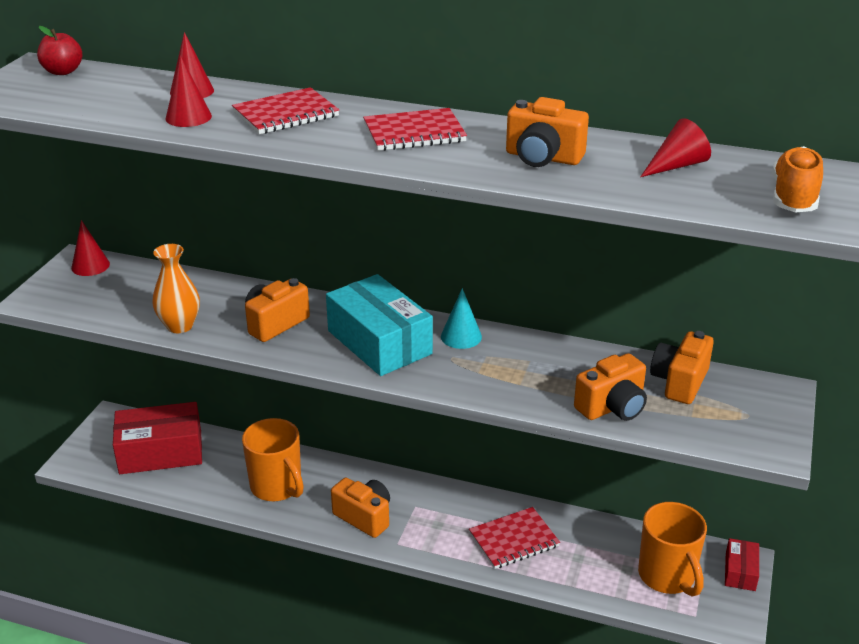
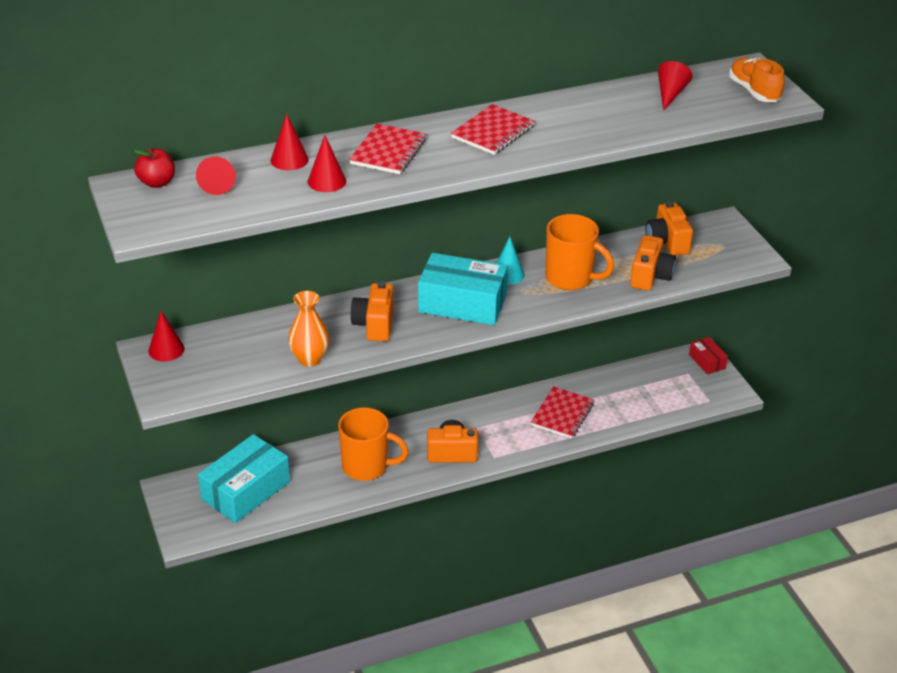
camera: 40 degrees left, 5 degrees up
(104, 88) = (218, 183): none -> red cone
(161, 452) = (246, 490): red box -> turquoise box
(543, 158) = (593, 119): orange camera -> none
(667, 576) = (672, 386): orange mug -> orange mug (570, 278)

